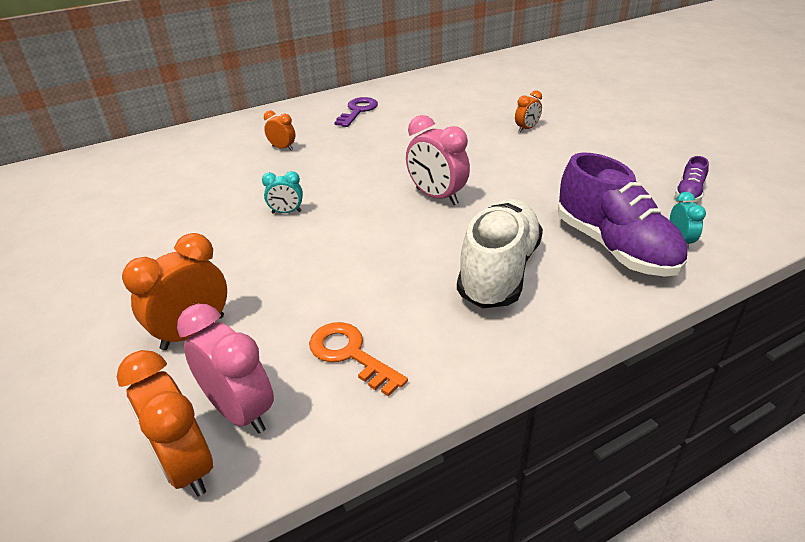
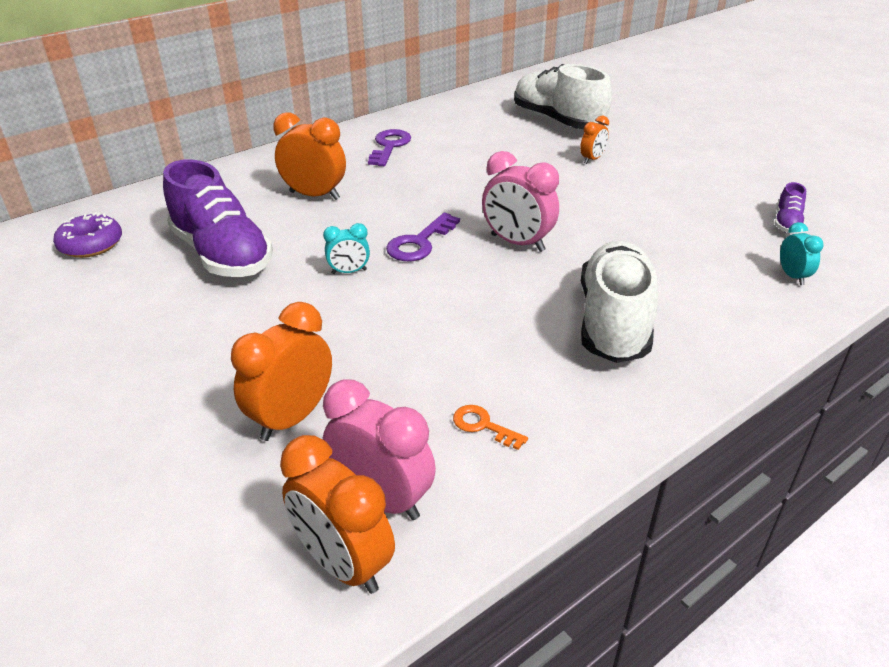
camera: 10 degrees left, 0 degrees up
(95, 178) = (91, 244): none -> purple donut
(282, 148) = (314, 195): orange clock -> orange clock, size x1.82
(350, 354) = (483, 426): orange key -> orange key, size x0.61
(354, 191) = (420, 242): none -> purple key
(507, 95) = (557, 121): none -> white shoe
(614, 247) = (728, 287): purple shoe -> purple shoe (222, 254)

